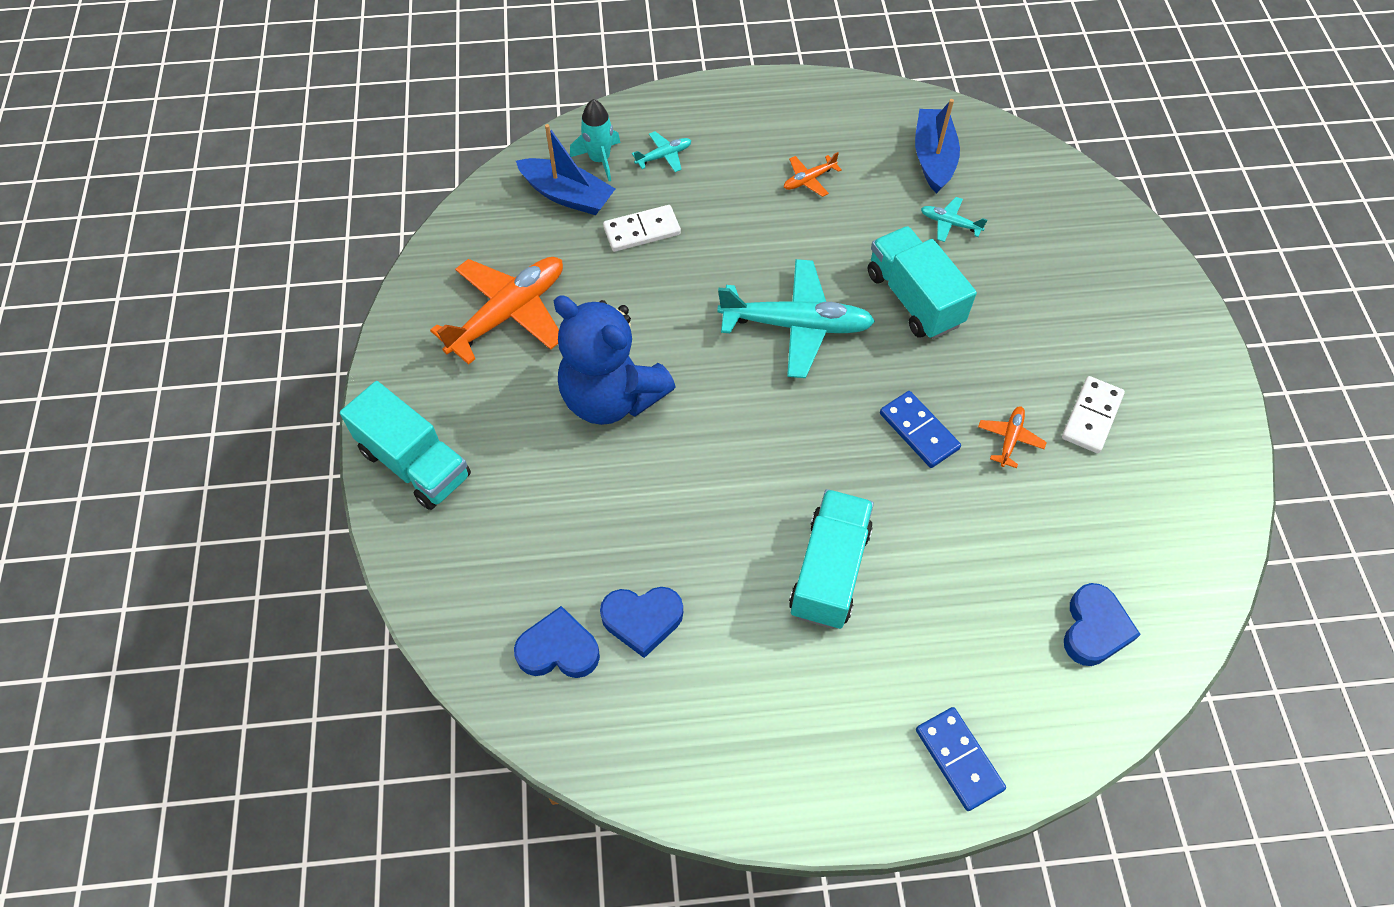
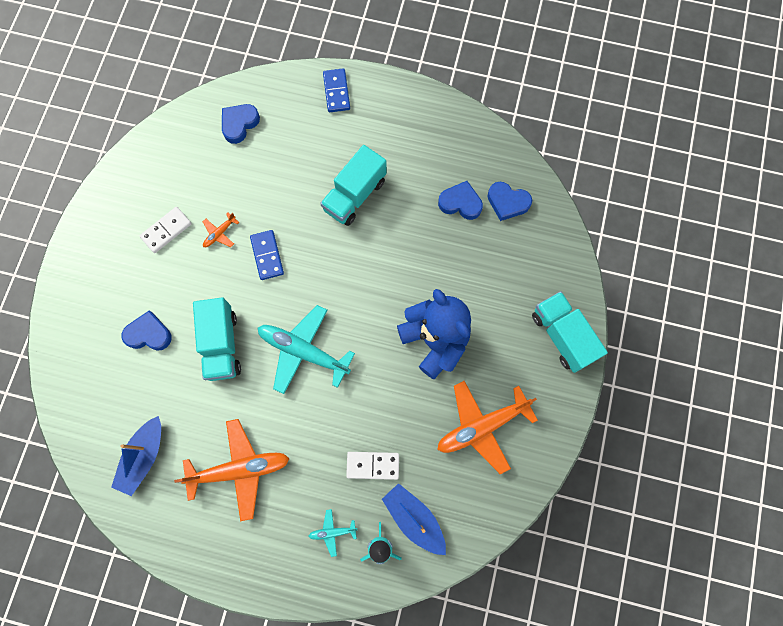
camera: 160 degrees left, 15 degrees up
(809, 180) = (239, 469): orange plane -> orange plane, size x2.23
(950, 223) = (166, 395): turquoise plane -> none
(1020, 281) = (149, 334): none -> blue heart

